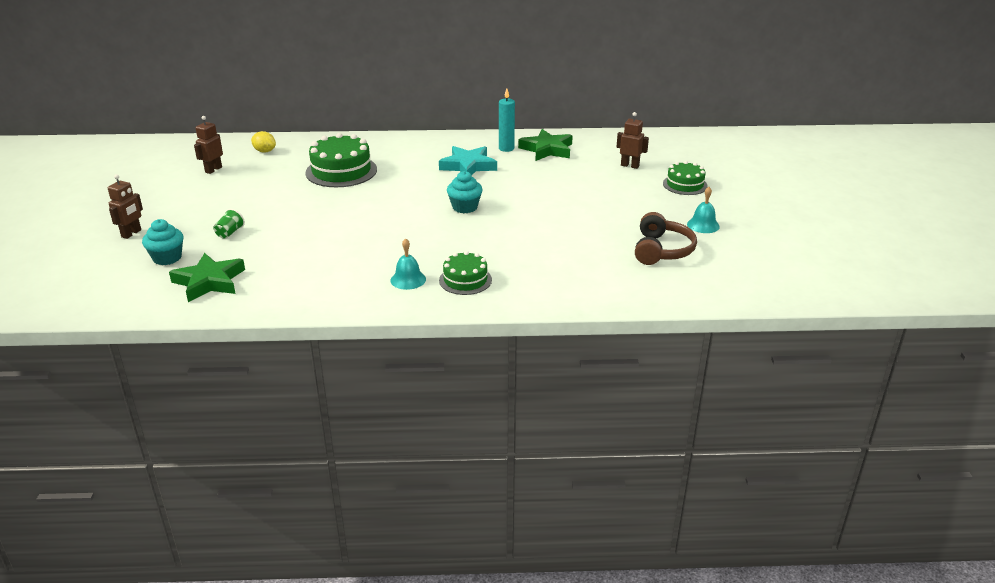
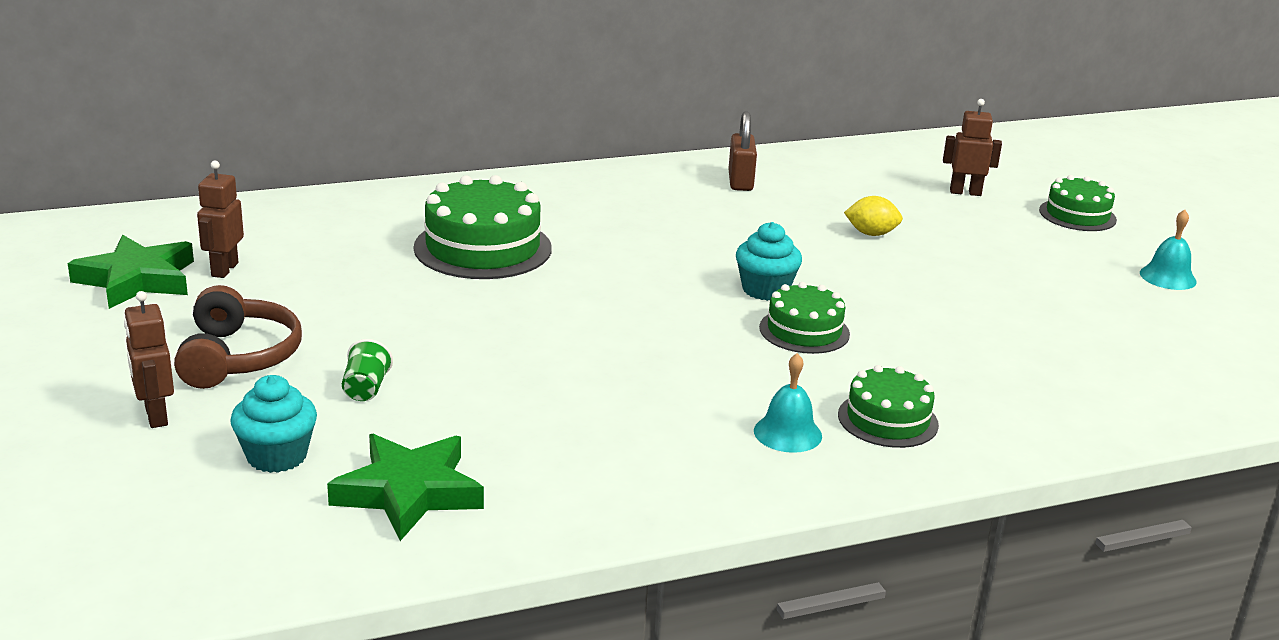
camera: 20 degrees left, 5 degrees down
(131, 233) = (155, 416): brown robot -> brown robot turned 150 degrees clockwise
(264, 151) = (300, 225): yellow lemon -> yellow lemon (871, 234)
(465, 230) = (804, 331): none -> green cake
(468, 166) = (704, 217): turquoise star -> none
(506, 148) = (740, 182): turquoise candle -> brown padlock
(547, 149) = (809, 177): green star -> green star (137, 280)
(662, 250) = (1148, 326): brown headphones -> brown headphones (238, 357)

